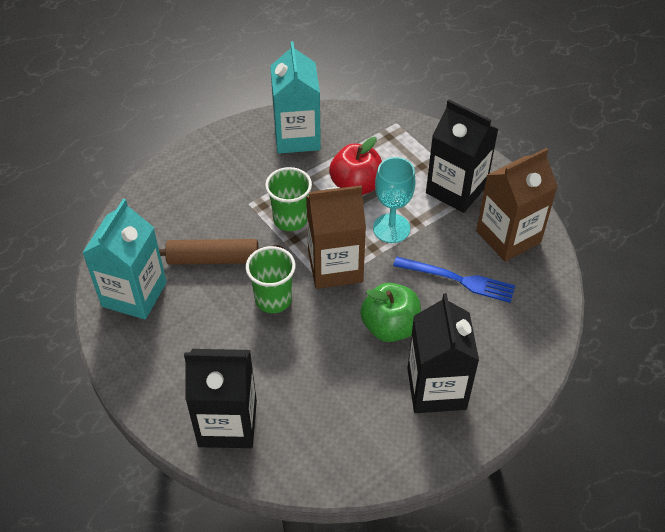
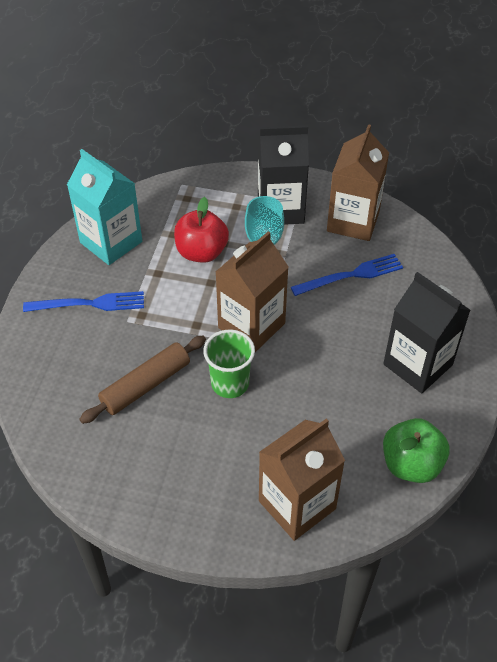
camera: 40 degrees left, 0 degrees up
(134, 294) = (107, 461): turquoise carton -> none
(227, 423) = (297, 505): black carton -> brown carton
(235, 174) = (89, 304): none -> blue fork
(290, 219) = (176, 312): green cup -> none
(390, 327) = (340, 343): green apple -> green apple (411, 464)

